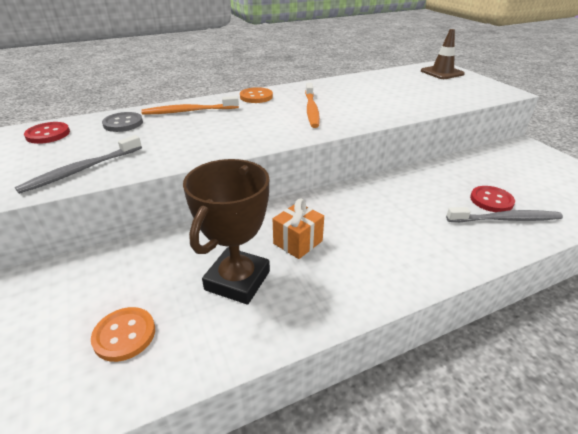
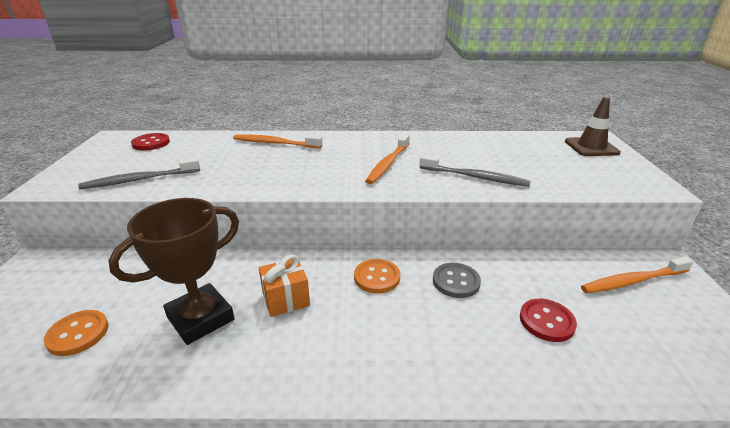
camera: 25 degrees right, 5 degrees down
(123, 123) = (212, 145): grey button -> grey button (456, 281)
(256, 97) = (349, 140): orange button -> orange button (377, 277)
(505, 219) = (543, 351): grey toothbrush -> grey toothbrush (474, 177)
(516, 161) = (633, 281): none -> orange toothbrush

